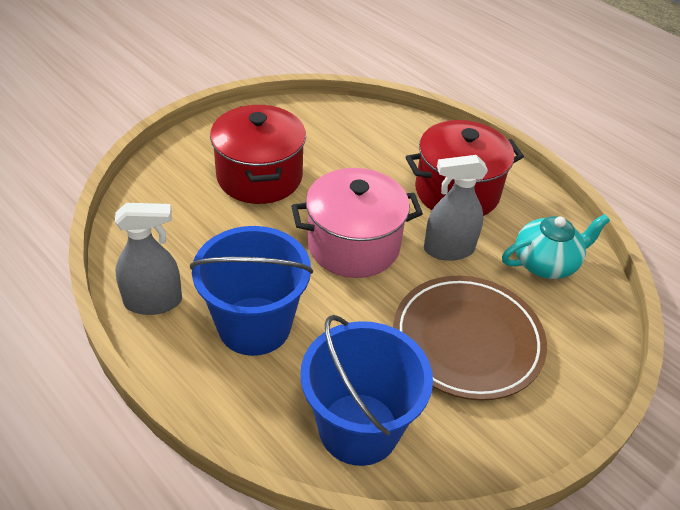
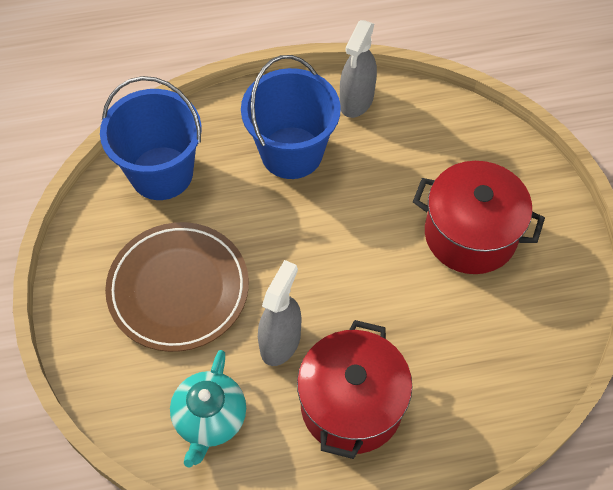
camera: 125 degrees right, 15 degrees up
(353, 245) = (333, 265): pink pot -> none

